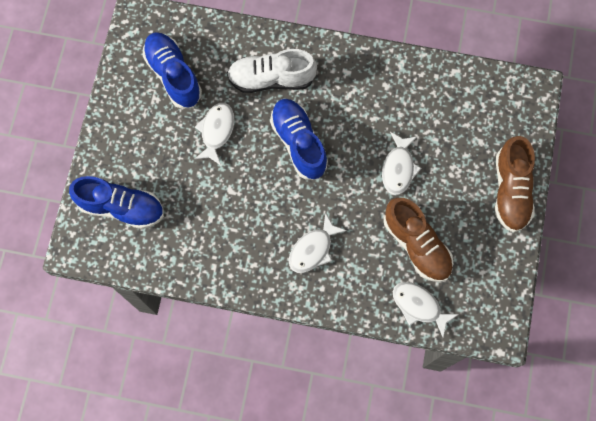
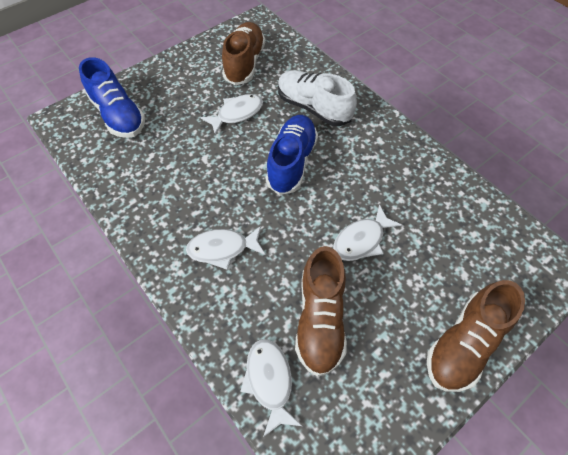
camera: 40 degrees right, 15 degrees down
(173, 75) = (244, 63): blue shoe -> brown shoe

